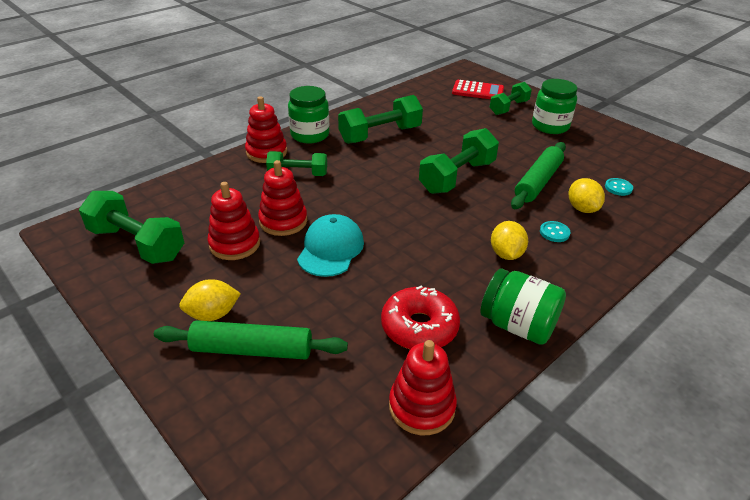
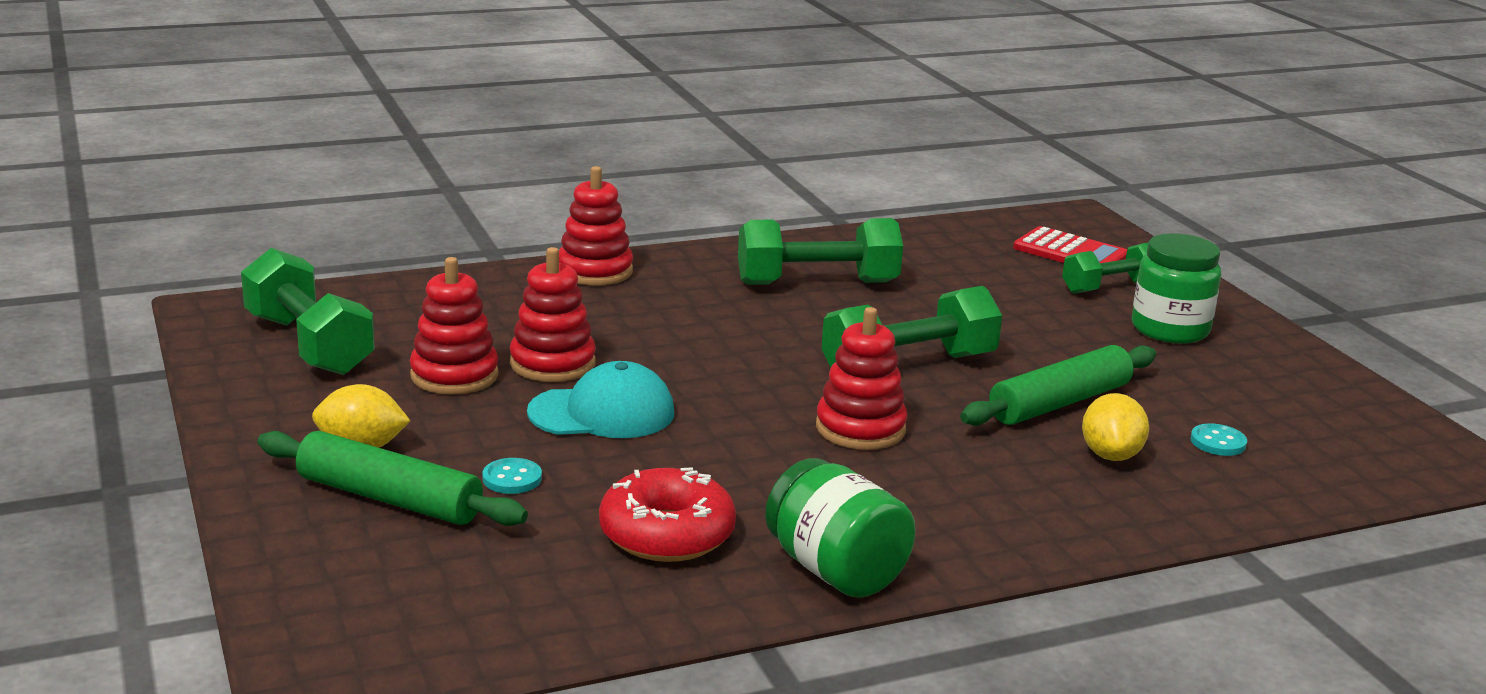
camera: 20 degrees right, 15 degrees down
(298, 174) = (625, 309): green dumbbell -> none
(310, 135) = (689, 261): green jar -> none
(331, 249) = (602, 413): turquoise cap -> turquoise cap turned 45 degrees clockwise
(421, 406) = (591, 619): red stacking toy -> red stacking toy (860, 429)
(506, 254) = (901, 483): yellow lemon -> none
(554, 232) = (1021, 475): turquoise button -> turquoise button (512, 478)

